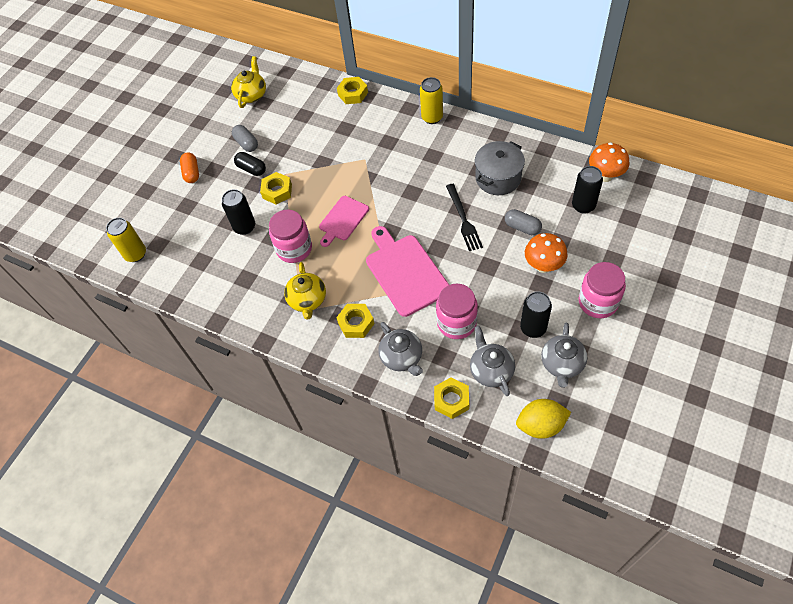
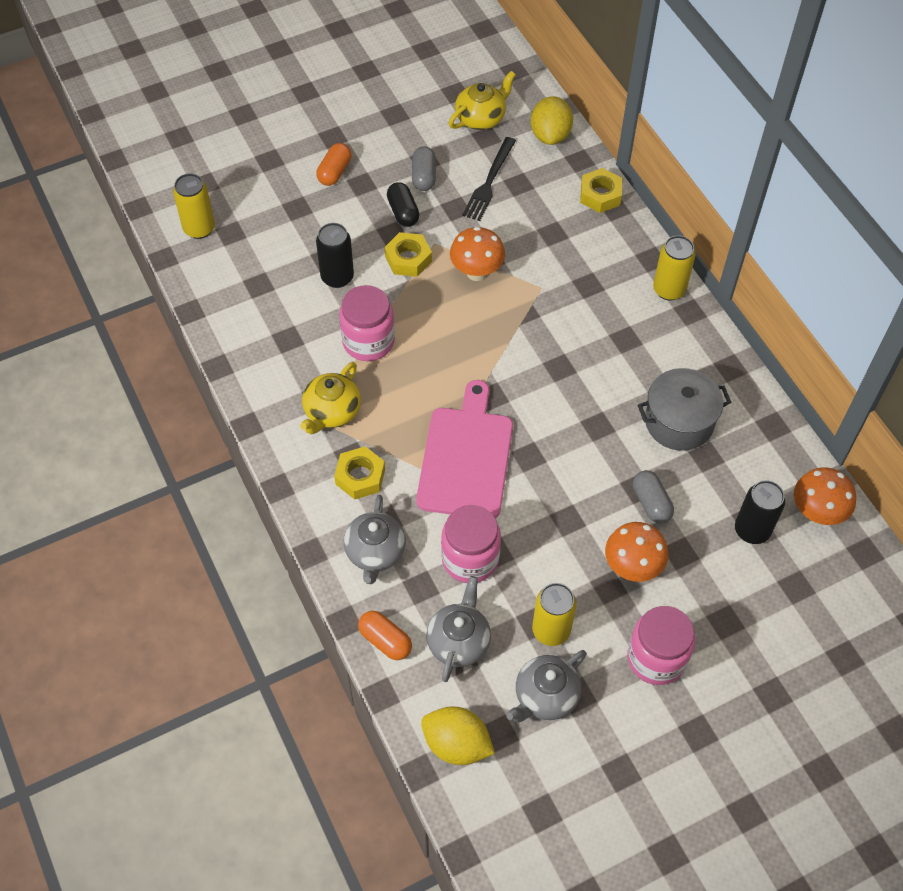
camera: 30 degrees right, 0 degrees up
(298, 80) = (550, 135): none -> yellow lemon
(322, 174) = (476, 272): none -> orange mushroom
(343, 220) = (451, 345): pink cutting board -> none
(451, 400) = (385, 640): yellow nut -> orange capsule
(463, 219) = (590, 443): black fork -> black fork (489, 182)
(533, 328) = (551, 630): black can -> yellow can

